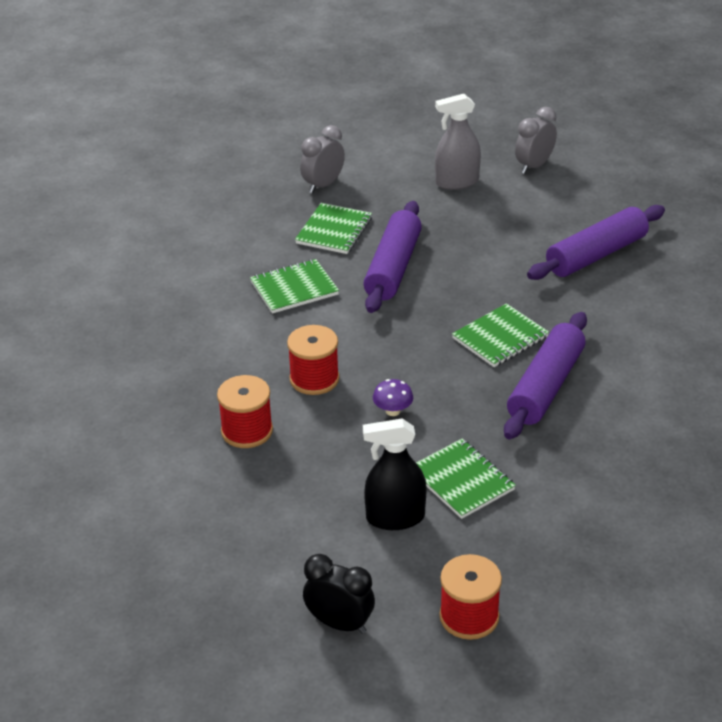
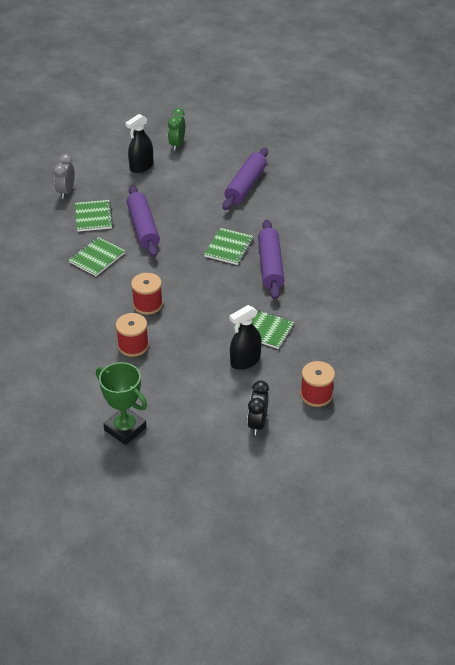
camera: 30 degrees left, 5 degrees up
(140, 548) = (125, 429): none -> green trophy
(339, 623) = (257, 424): black clock -> black clock turned 75 degrees counterclockwise
(393, 411) = (202, 306): purple mushroom -> none
(457, 182) = (141, 167): grey spray bottle -> black spray bottle
(534, 166) = (177, 144): grey clock -> green clock

